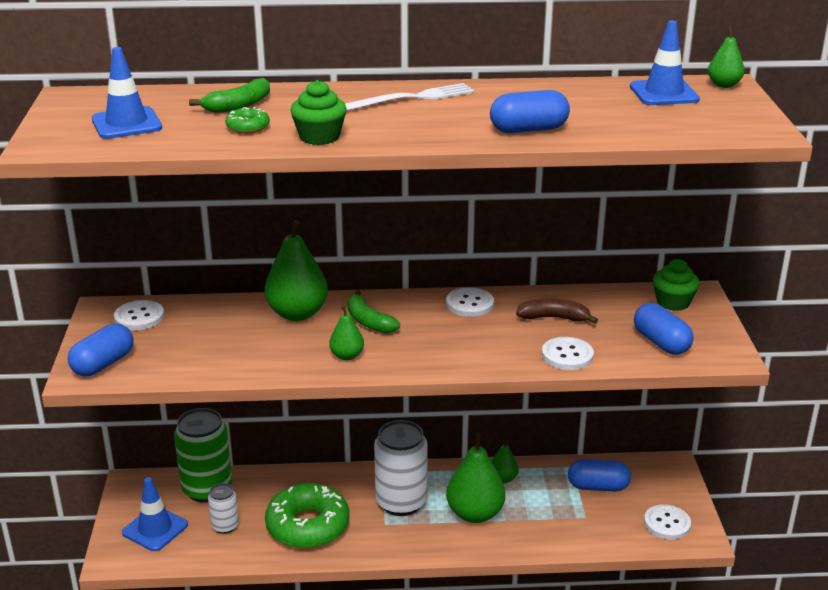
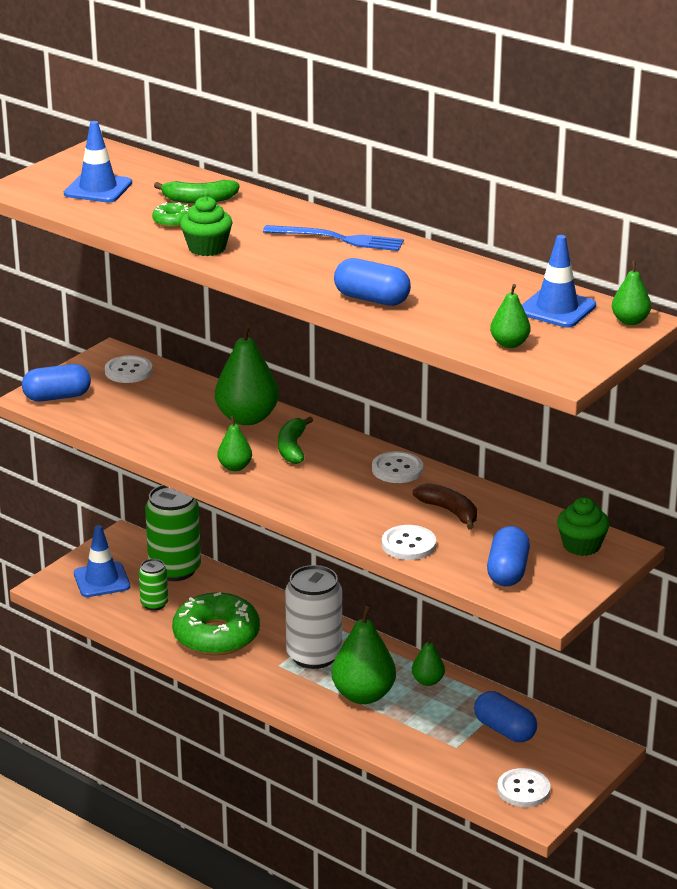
camera: 40 degrees right, 0 degrees up
(225, 526) = (154, 604): white can -> green can
(412, 98) = (338, 239): white fork -> blue fork
(688, 125) = (509, 344): none -> green pear

